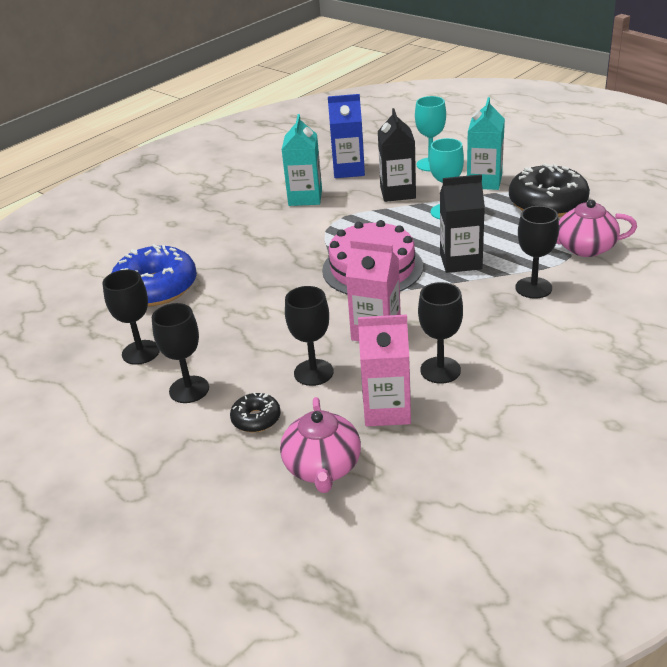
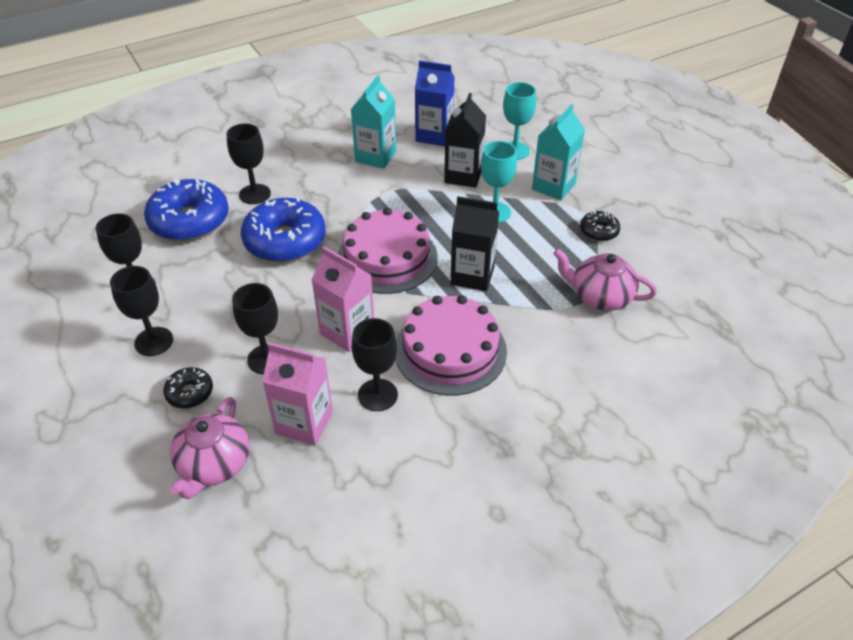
camera: 15 degrees right, 10 degrees up
(264, 279) = (285, 241): none -> blue donut
(482, 320) = (450, 350): none -> pink cake
(533, 288) = (521, 329): black goblet -> black goblet (255, 194)
(547, 203) = (599, 231): black donut -> black donut, size x0.48

